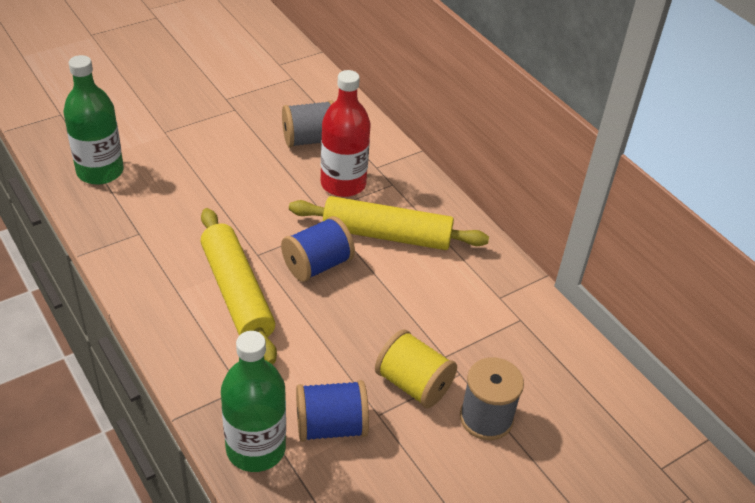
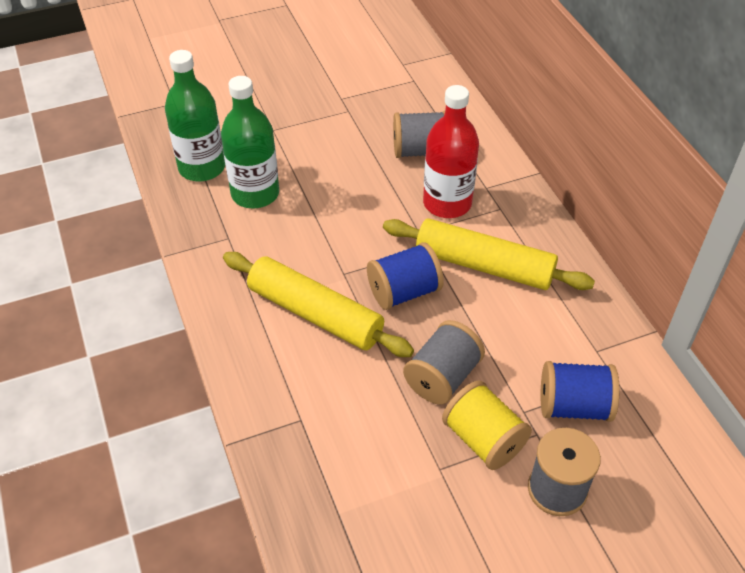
camera: 15 degrees right, 5 degrees up
(237, 293) = (315, 314): yellow rolling pin -> yellow rolling pin turned 45 degrees counterclockwise
(256, 448) = (304, 489): green bottle -> green bottle (255, 194)
(330, 426) = (386, 475): blue spool -> blue spool (573, 406)
(366, 335) = (442, 377): none -> grey spool

